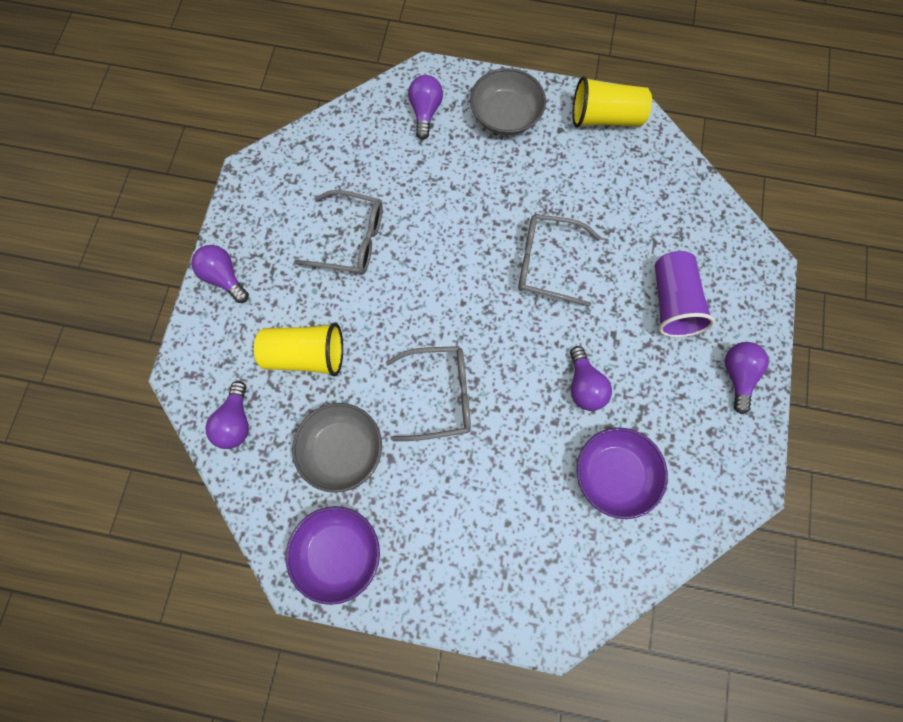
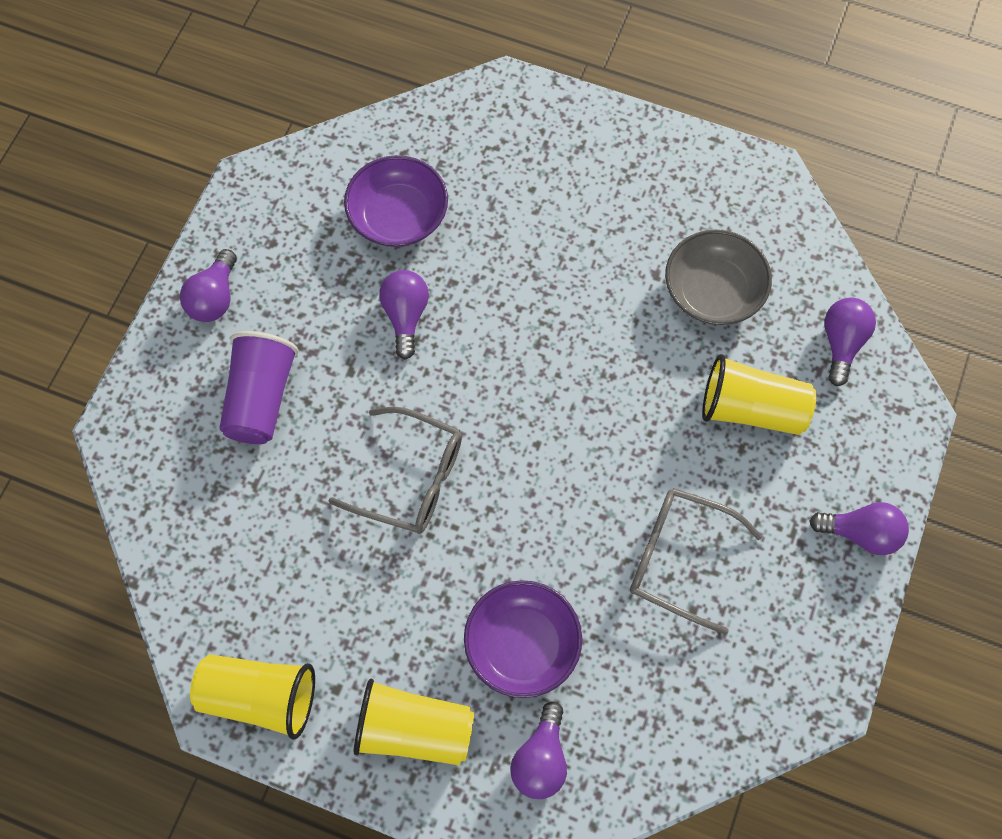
camera: 170 degrees left, 5 degrees down
(224, 277) = (861, 533): purple light bulb -> purple light bulb turned 45 degrees counterclockwise
(337, 554) = (725, 189): purple bowl -> purple bowl (522, 645)
(440, 396) = (586, 333): grey glasses -> none
(506, 115) = (414, 730): grey bowl -> yellow cup

